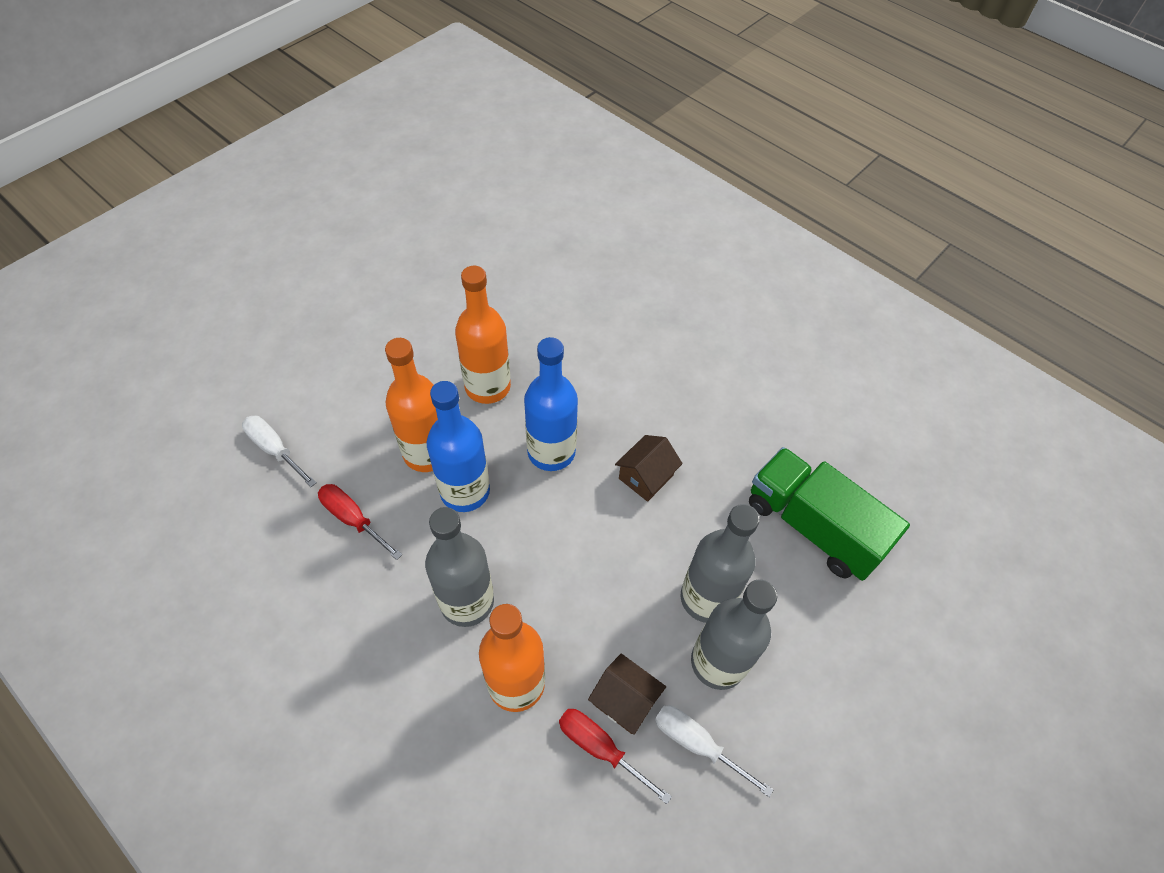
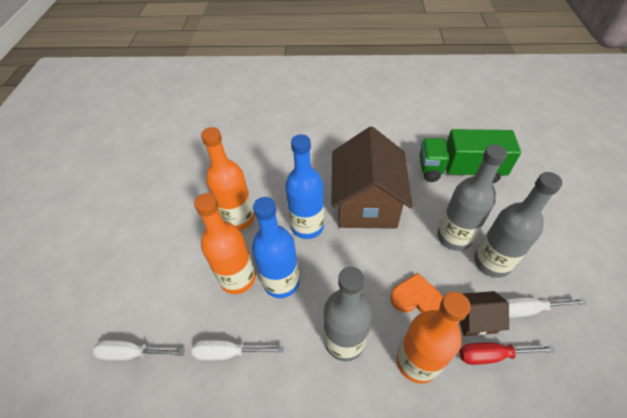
camera: 35 degrees left, 5 degrees down
(353, 519) = (228, 352): red screwdriver -> white screwdriver
(586, 624) = (416, 297): none -> orange heart
(646, 477) = (366, 203): brown house -> brown house, size x2.25

